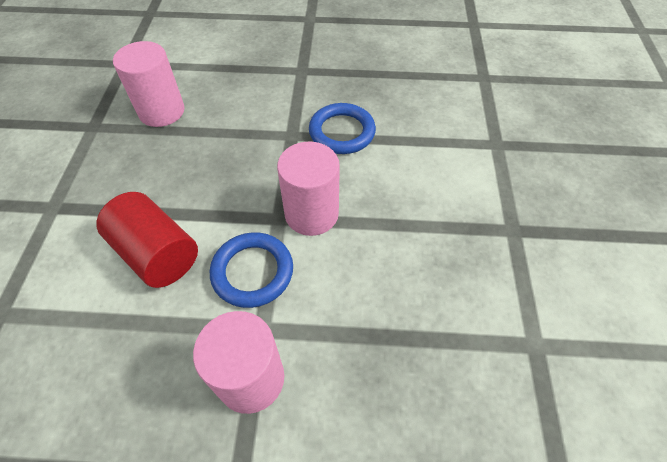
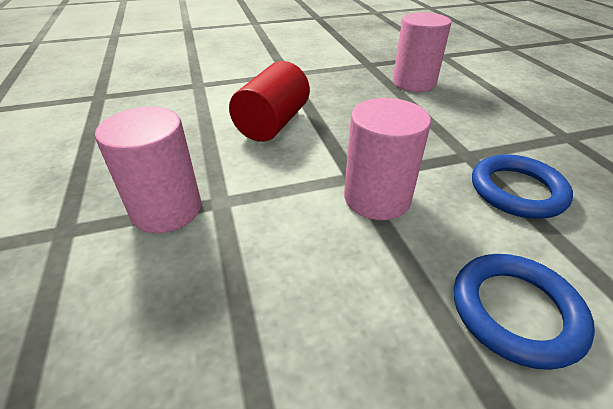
camera: 70 degrees right, 15 degrees down
(252, 272) = (280, 178): blue ring -> blue ring (515, 311)

